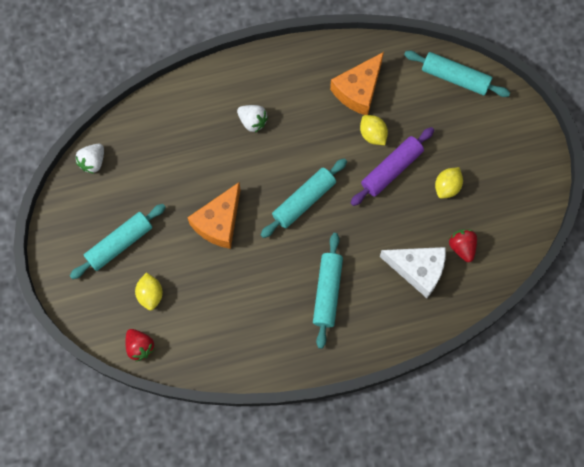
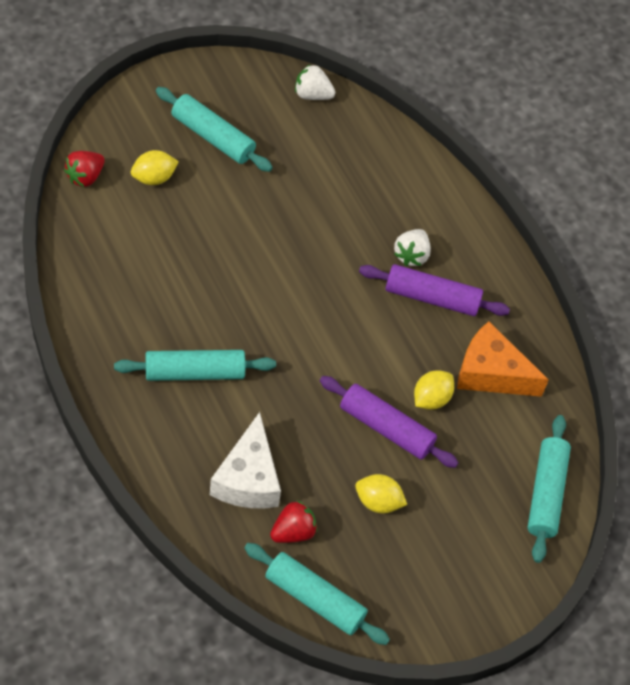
camera: 70 degrees right, 15 degrees down
(219, 222) = (264, 237): orange cheese -> none
(290, 115) = (432, 297): none -> purple rolling pin
(304, 201) = (315, 328): turquoise rolling pin -> turquoise rolling pin (314, 599)

